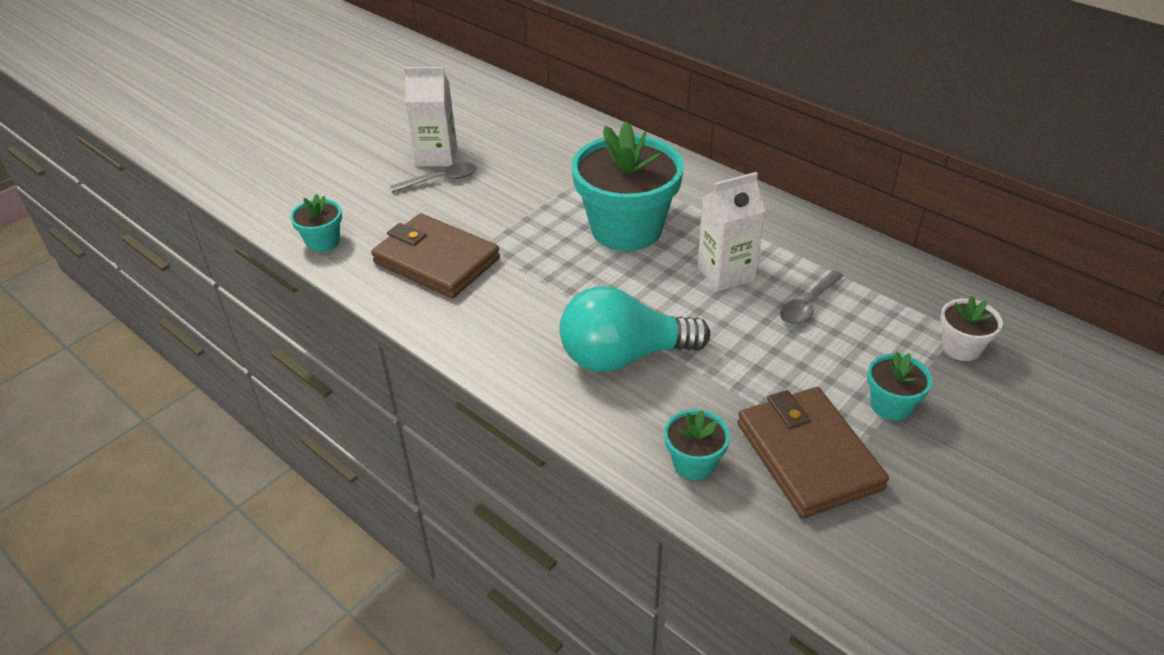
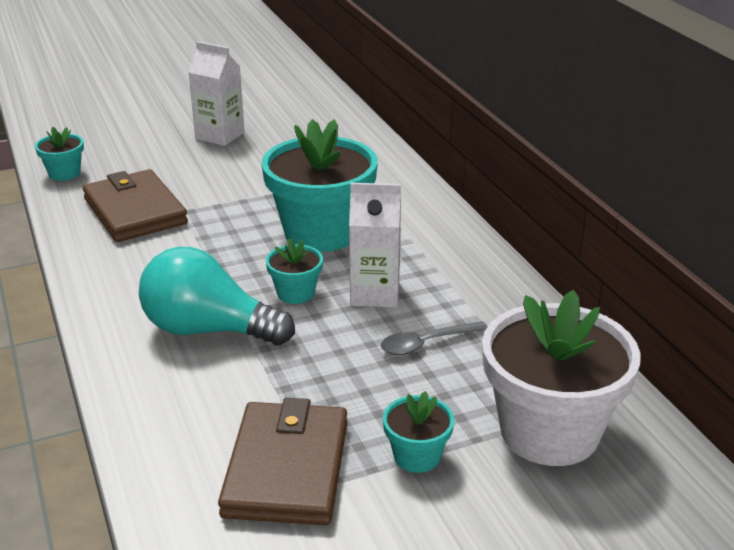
camera: 25 degrees right, 10 degrees down
(441, 180) = (204, 153): grey spoon -> none
(694, 463) = (175, 435): turquoise flower pot -> turquoise flower pot (295, 293)
(961, 347) = (549, 431): white flower pot -> white flower pot, size x2.18

